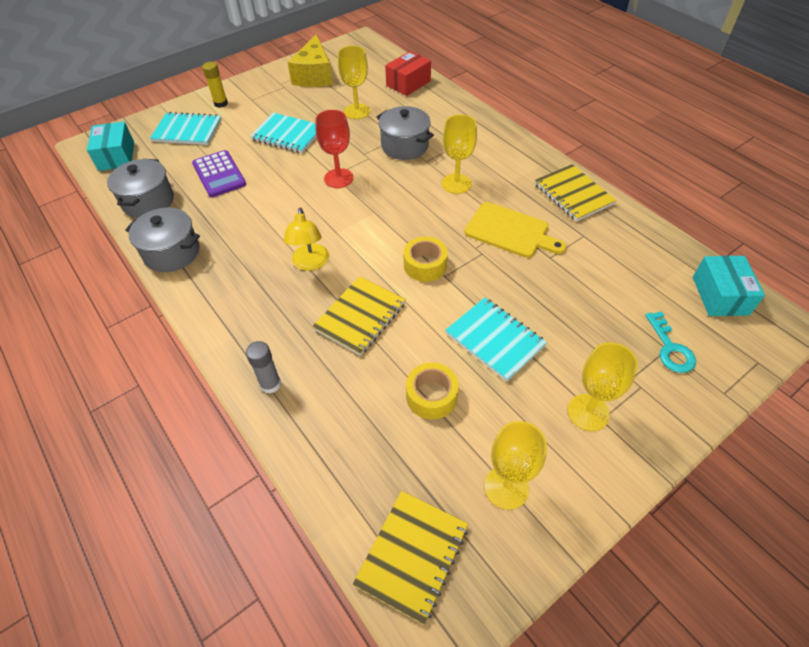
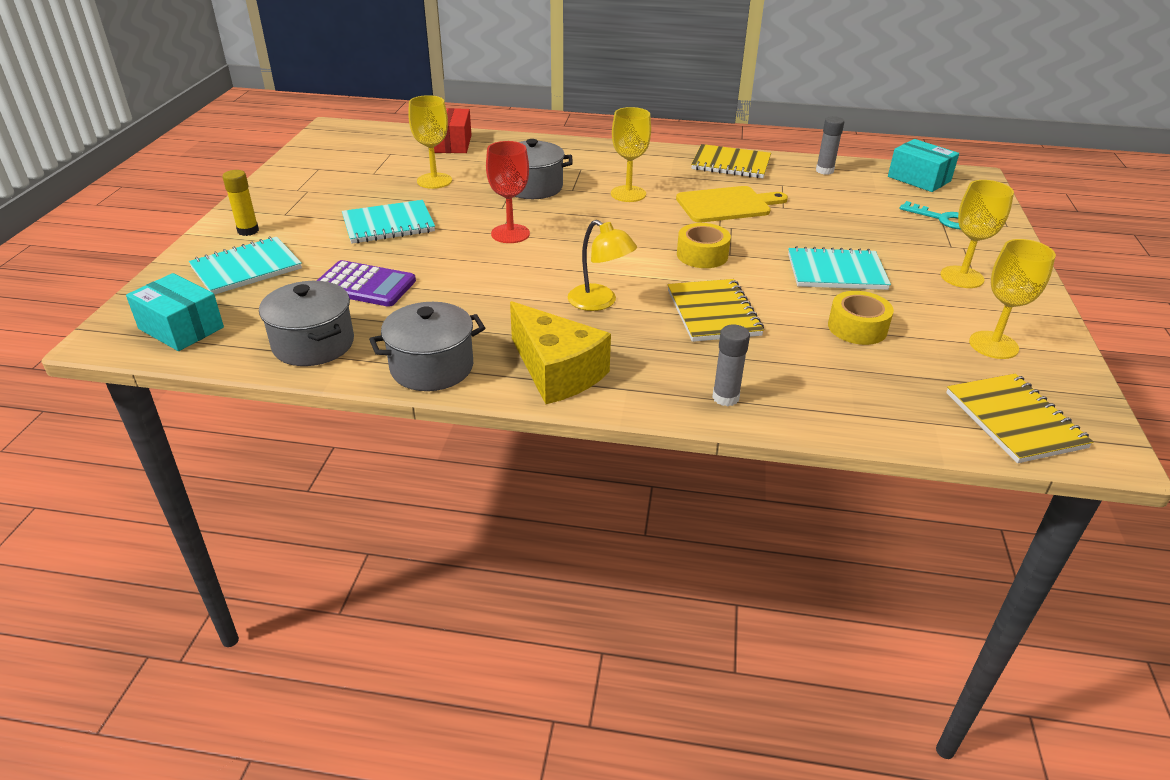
camera: 45 degrees left, 15 degrees down
(314, 75) = (329, 170): yellow cheese -> yellow cheese (557, 371)
(643, 241) = (824, 171): none -> grey glue stick

